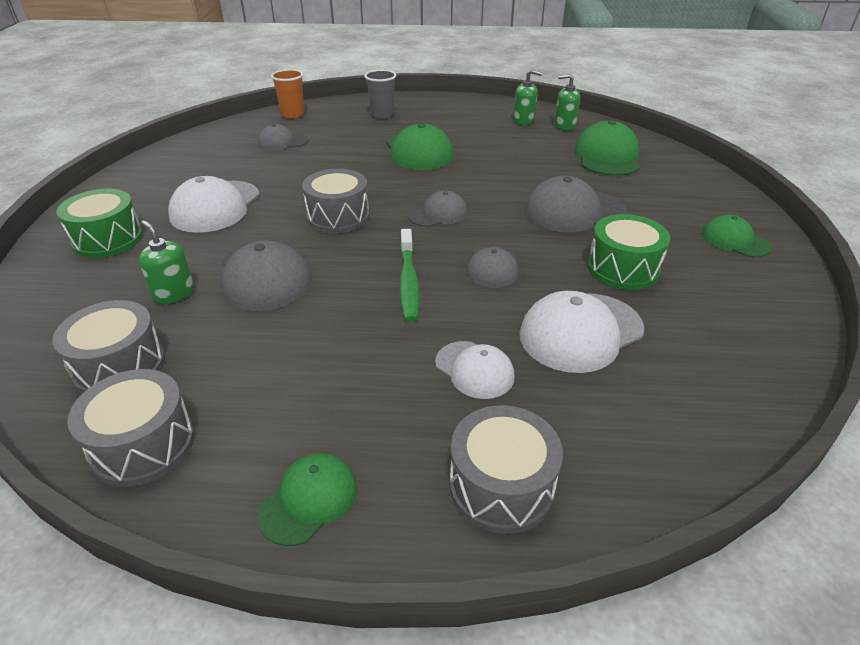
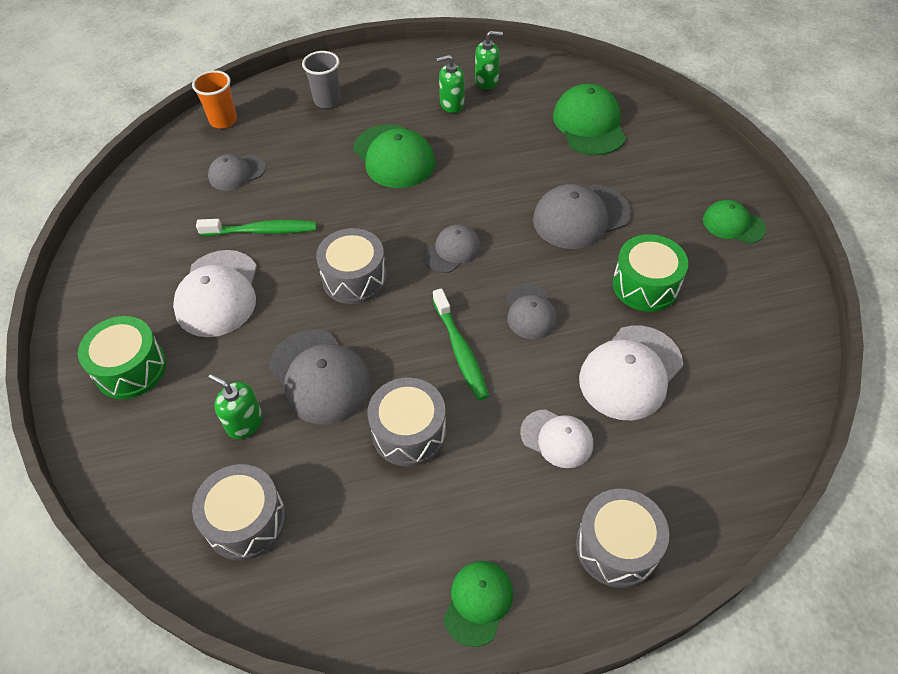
camera: 15 degrees left, 15 degrees up
(143, 445) = (317, 593): grey drum -> grey drum (409, 432)
(279, 176) = (262, 231): none -> green toothbrush
(564, 126) = (532, 81): green soap dispenser -> green soap dispenser (452, 104)

